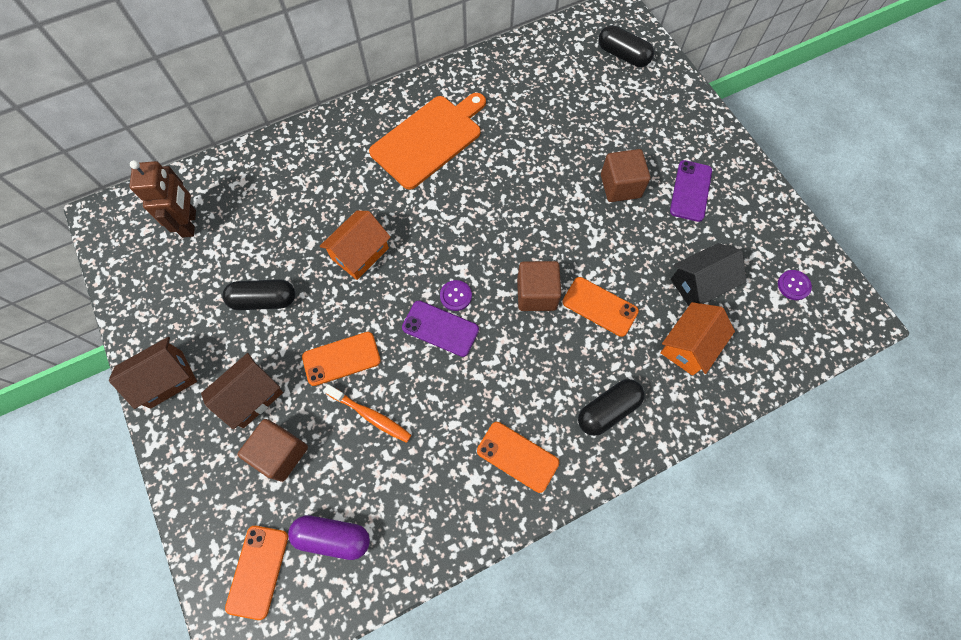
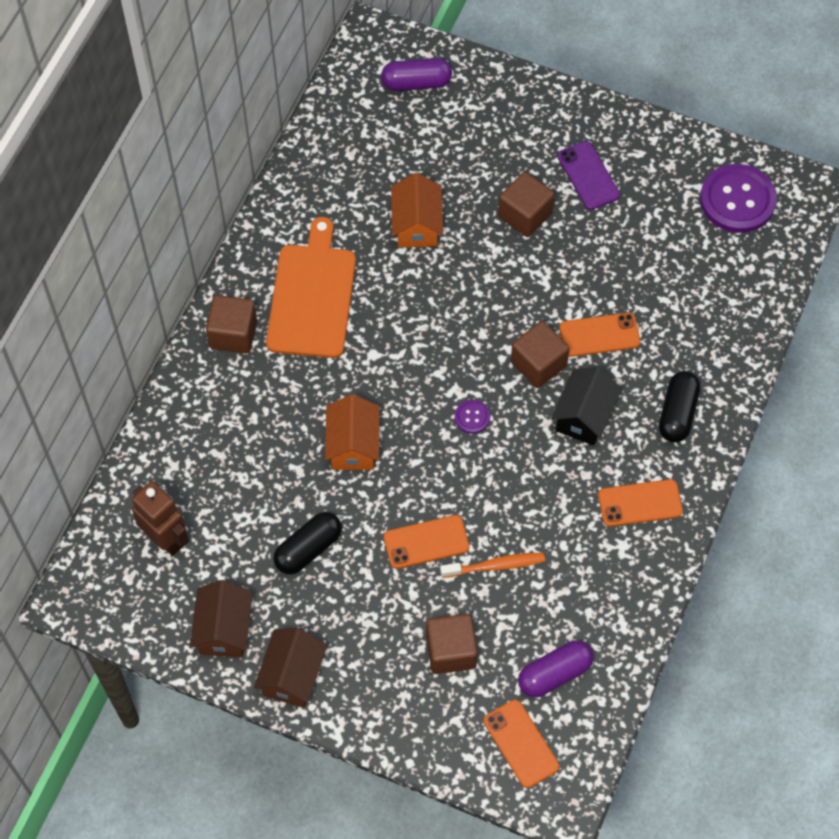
camera: 40 degrees left, 5 degrees down
(251, 397) = (381, 630): brown house -> brown house (224, 629)
(341, 359) = (426, 542): orange phone -> orange phone turned 45 degrees clockwise
(358, 128) = (233, 334): none -> brown cube
(440, 328) = (485, 454): purple phone -> none
(623, 55) = (416, 83): black capsule -> purple capsule
(688, 346) = (696, 314): orange house -> orange house (416, 225)
(699, 284) = (663, 255): black house -> black house (584, 416)
(793, 285) = (737, 200): purple button -> purple button, size x2.23

